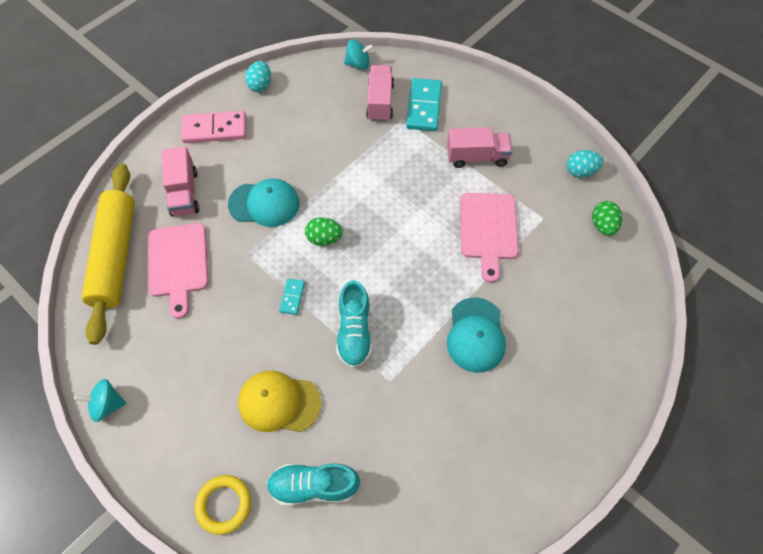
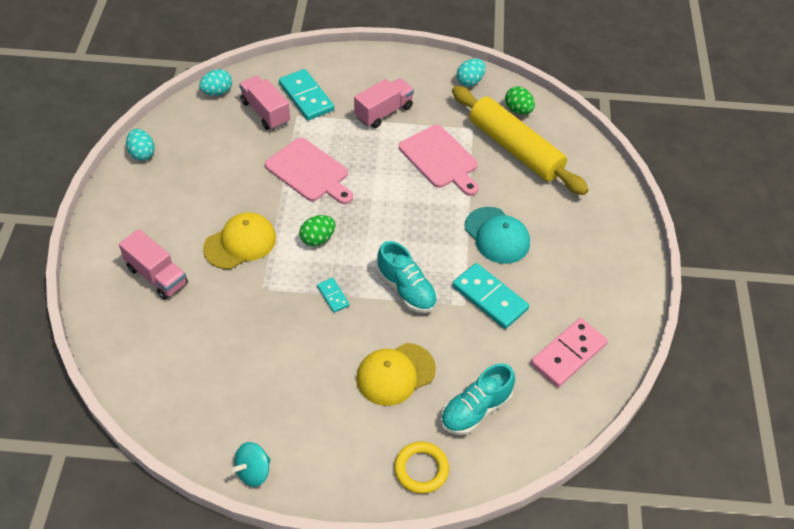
camera: 40 degrees left, 10 degrees down
(115, 256) = (142, 361): yellow rolling pin -> yellow rolling pin (515, 149)
(178, 263) = (208, 332): pink cutting board -> pink cutting board (309, 172)
(215, 129) = (134, 211): pink domino -> pink domino (568, 354)
(264, 204) = (240, 243): turquoise cap -> yellow cap
(358, 64) = (217, 92): turquoise spinning top -> turquoise egg
(417, 390) = (489, 298): none -> turquoise domino

